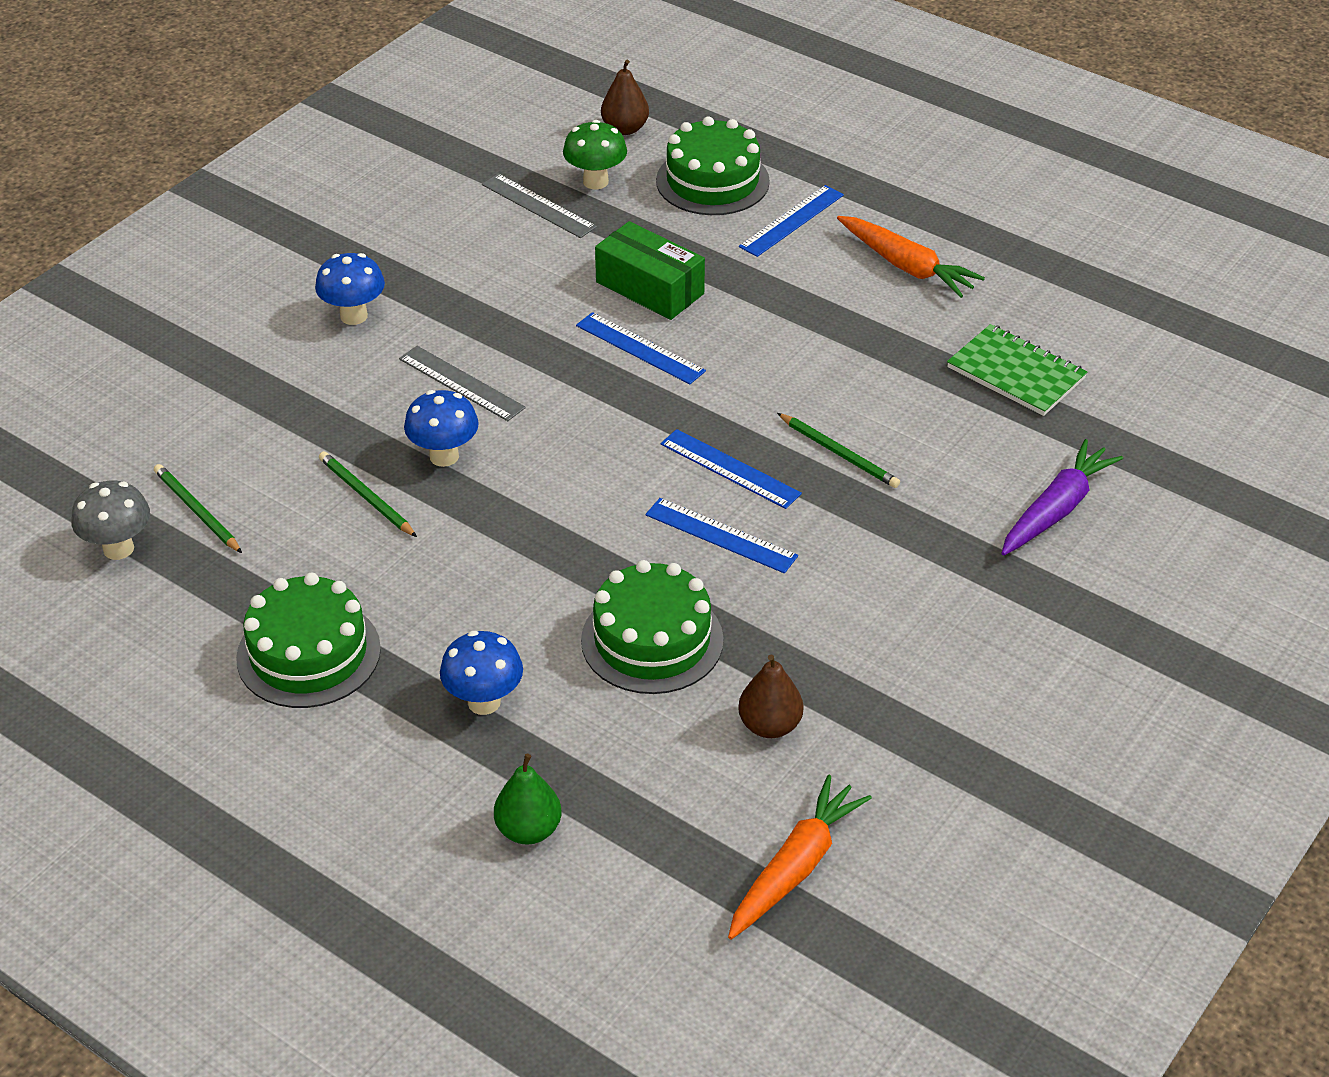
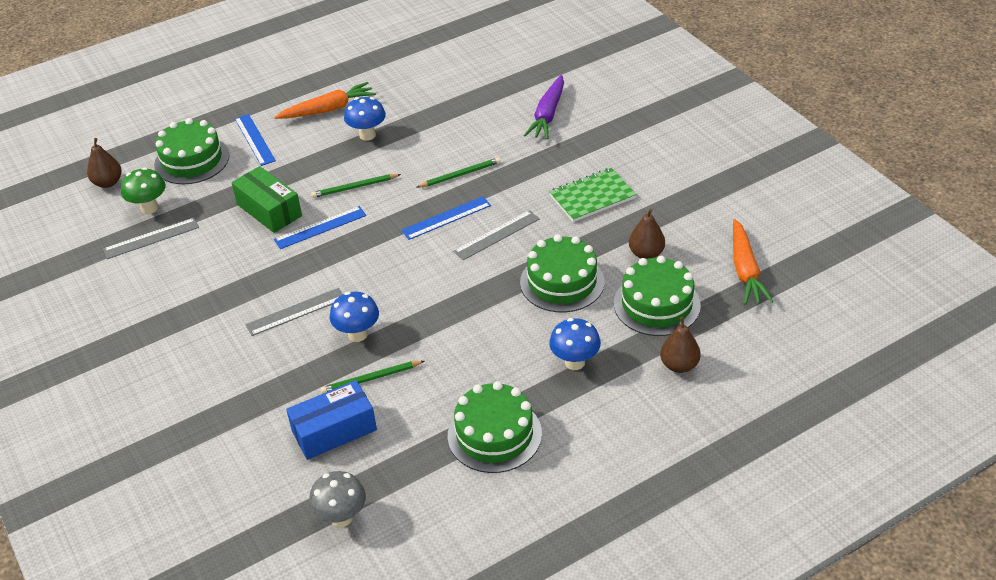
camera: 65 degrees left, 0 degrees up
(197, 511) = (331, 467): green pencil -> green pencil (355, 187)
(261, 493) = (334, 430): none -> blue box
(354, 316) = (191, 349): blue mushroom -> blue mushroom (367, 135)
(528, 830) = (679, 365): green pear -> brown pear
(650, 288) = (269, 210): green box -> green box turned 75 degrees clockwise
(655, 768) = (657, 304): none -> green cake
(721, 535) = (496, 235): blue ruler -> grey ruler
(795, 867) = (745, 270): orange carrot -> orange carrot turned 150 degrees counterclockwise
(1016, 373) = (440, 98): green notebook -> green notebook (592, 197)
(1056, 509) = (548, 114): purple carrot -> purple carrot turned 135 degrees counterclockwise

